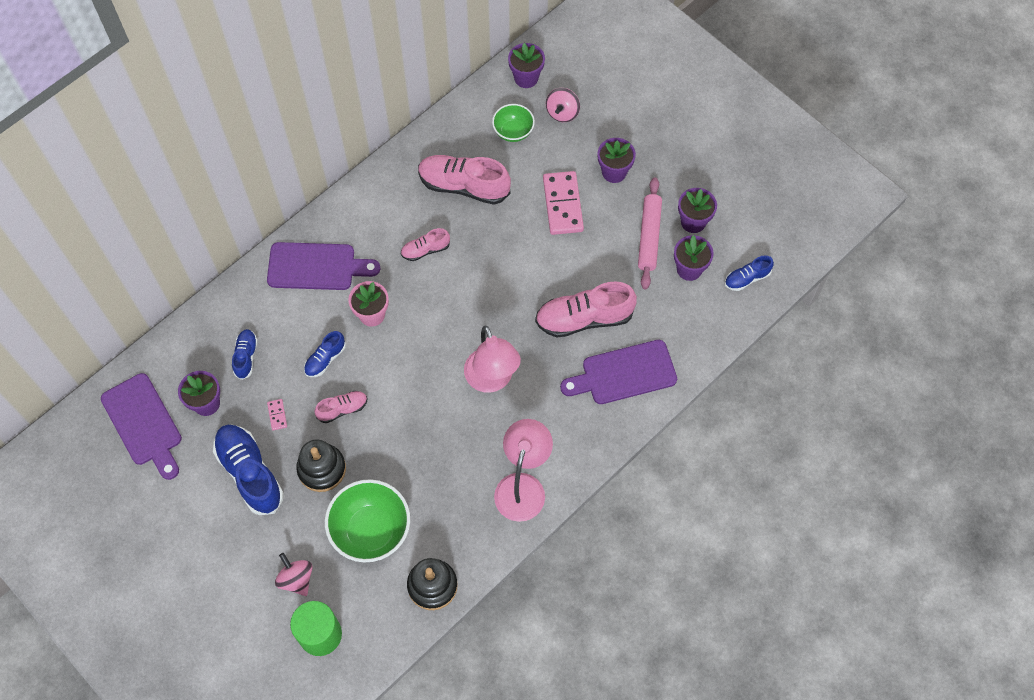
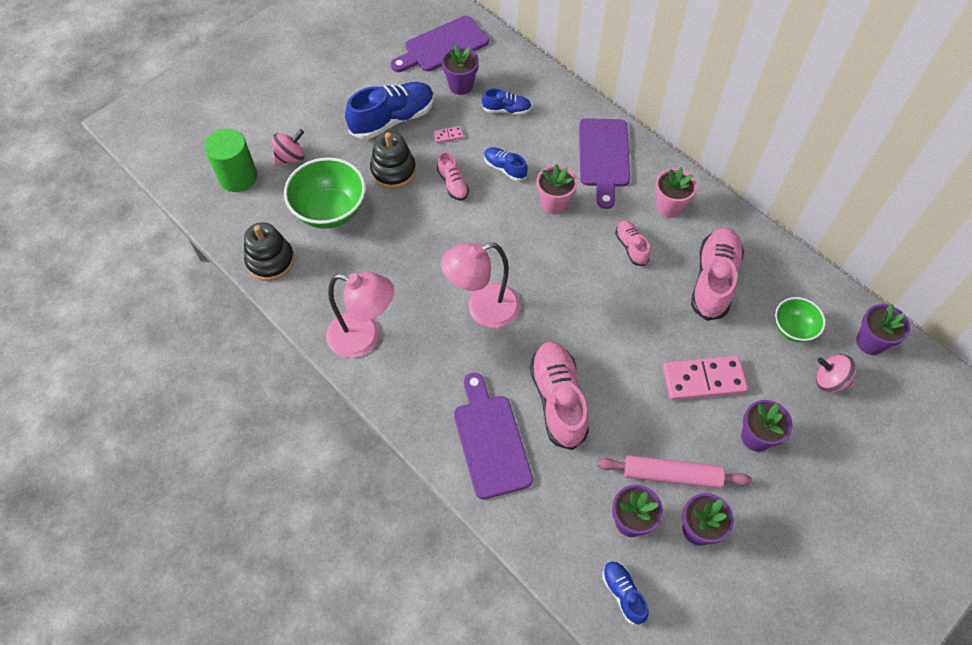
camera: 90 degrees right, 5 degrees down
(380, 214) = (669, 207): none -> pink flower pot

